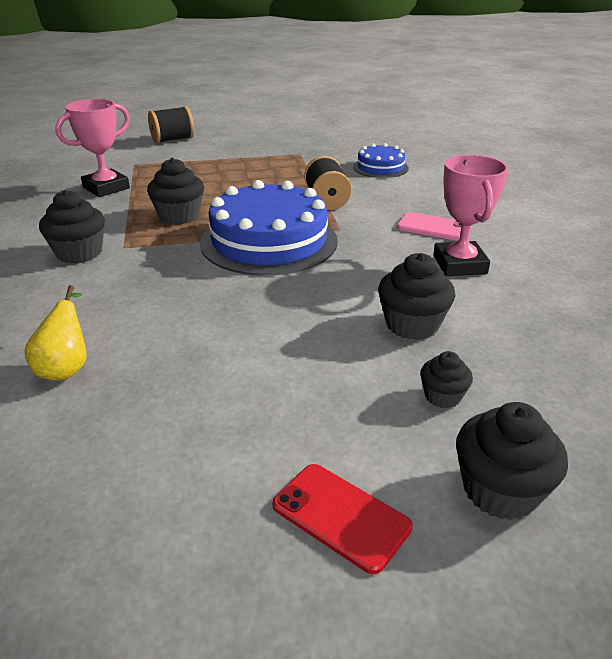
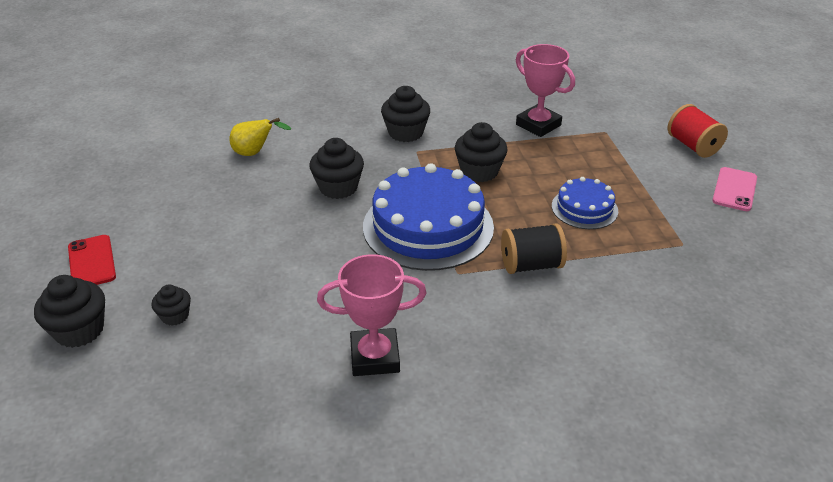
camera: 90 degrees right, 5 degrees up
(173, 140) = (693, 146): black spool -> red spool
(340, 516) = (91, 262): red phone -> red phone turned 60 degrees counterclockwise
(380, 167) = (655, 317): blue cake -> blue cake (584, 208)
(412, 325) = (270, 309): black cupcake -> black cupcake (338, 187)
(434, 227) = (466, 348): pink phone -> pink phone (734, 189)

